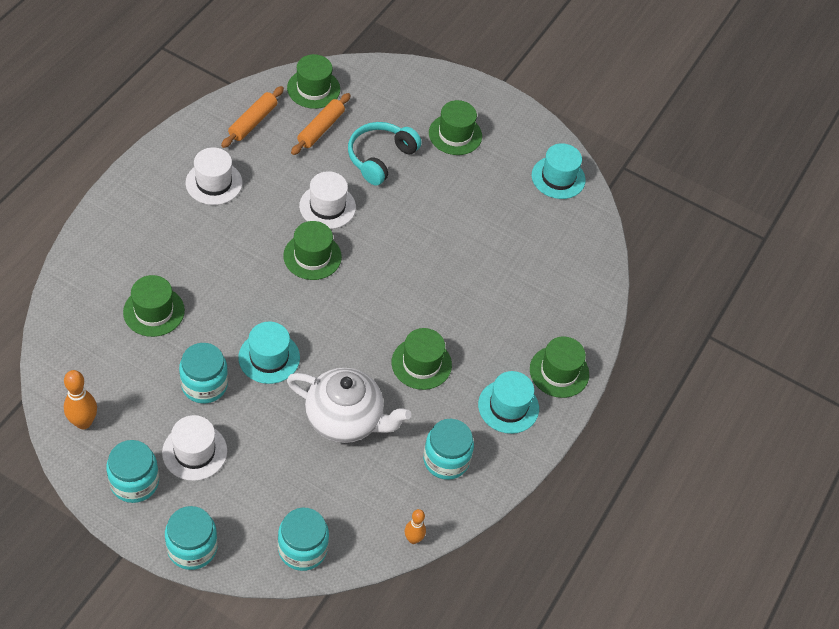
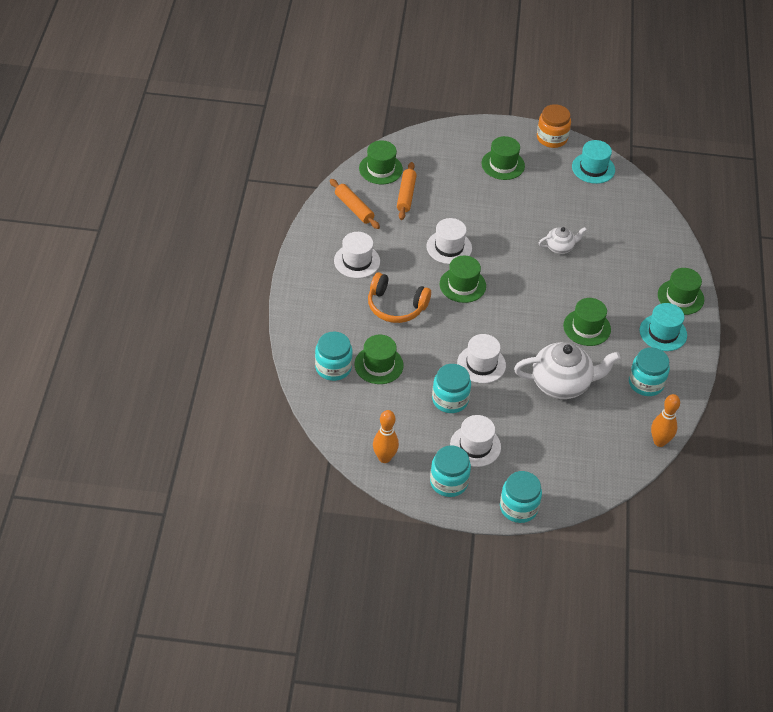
camera: 20 degrees left, 5 degrees down
(220, 251) = (396, 306): none -> orange headphones
(253, 122) = (354, 208): orange rolling pin -> orange rolling pin turned 45 degrees counterclockwise
(269, 357) = (481, 364): turquoise hat -> white hat
(302, 549) = (592, 478): turquoise jar -> turquoise jar (333, 367)
(380, 158) = (462, 200): turquoise headphones -> none
(413, 539) = (659, 442): orange bowling pin -> orange bowling pin, size x1.55
(455, 256) = (560, 247): none -> white teapot
(533, 125) = (552, 138): none -> orange jar

